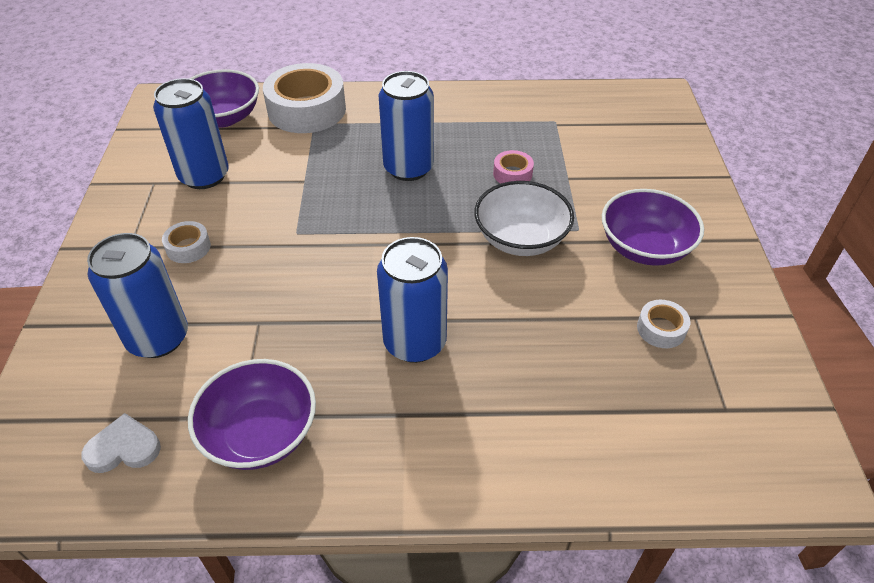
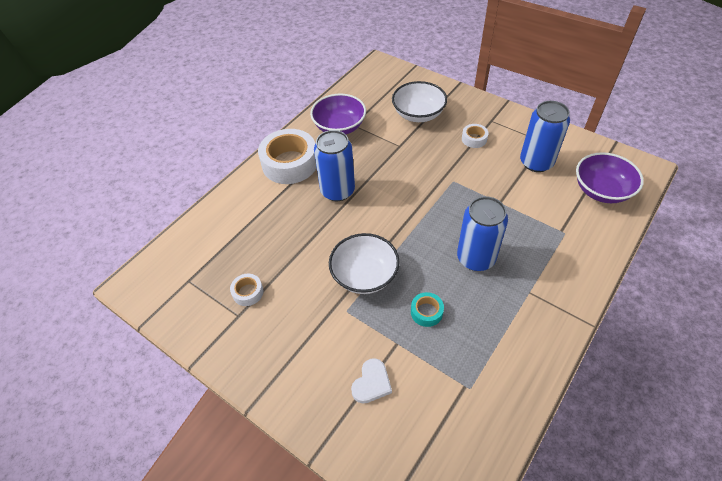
camera: 130 degrees right, 5 degrees up
(124, 448) = (369, 93): white heart -> white heart (371, 383)
(158, 338) = (418, 114): blue can -> white bowl
(307, 110) = (586, 236): white tape -> white tape (290, 163)
(512, 174) = (426, 312): pink tape -> turquoise tape
(644, 247) = (301, 334): purple bowl -> none

